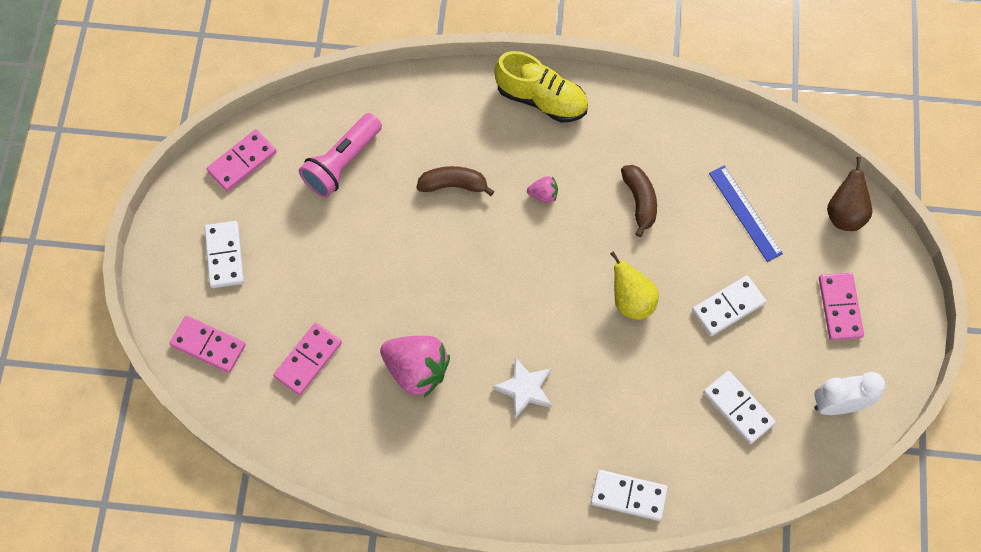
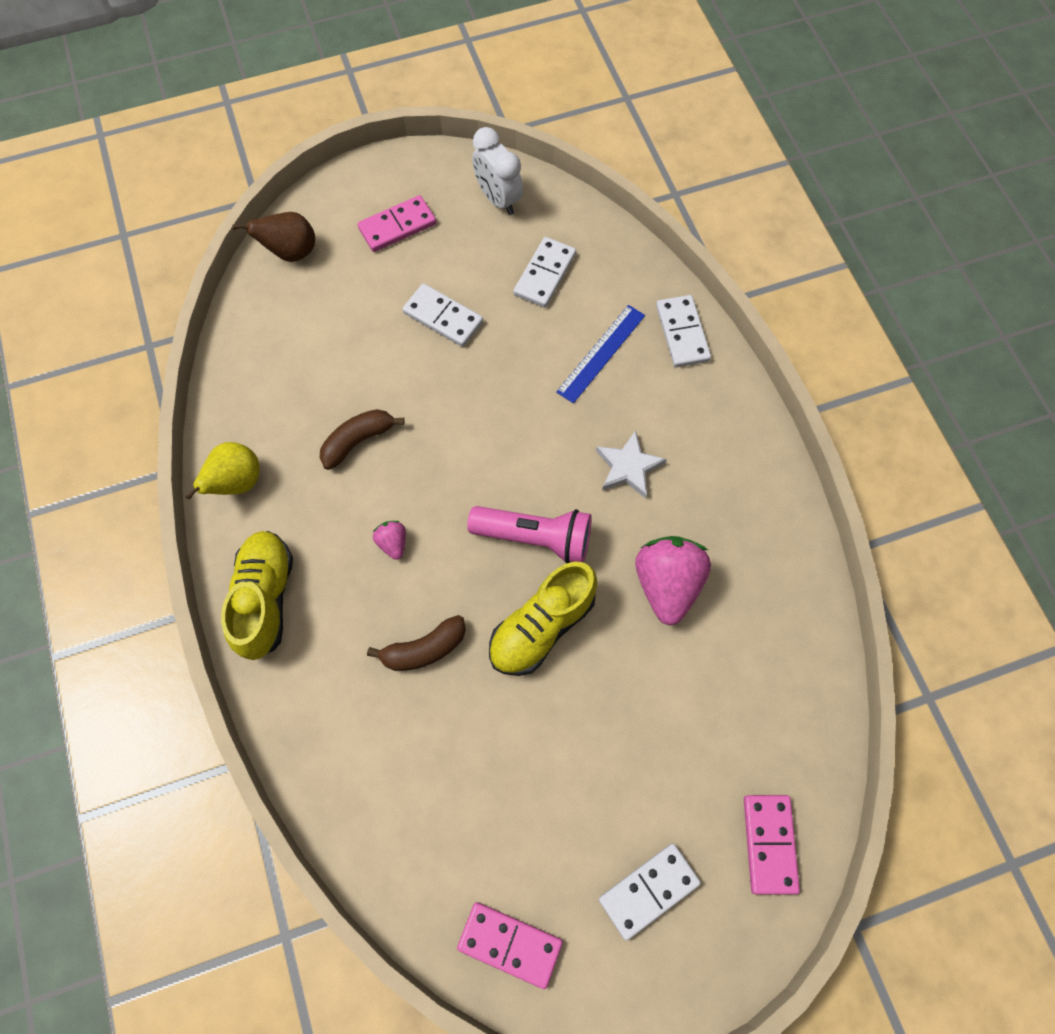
camera: 115 degrees left, 0 degrees up
(308, 360) = (721, 710): pink domino -> none
(342, 163) = (453, 803): pink flashlight -> pink flashlight (535, 538)
(430, 268) = (542, 627): none -> yellow shoe
(453, 185) = (424, 649): brown banana -> brown banana turned 90 degrees counterclockwise
(631, 301) = (479, 406): yellow pear -> yellow pear (237, 483)
(745, 213) = (328, 337): blue ruler -> blue ruler (601, 353)

